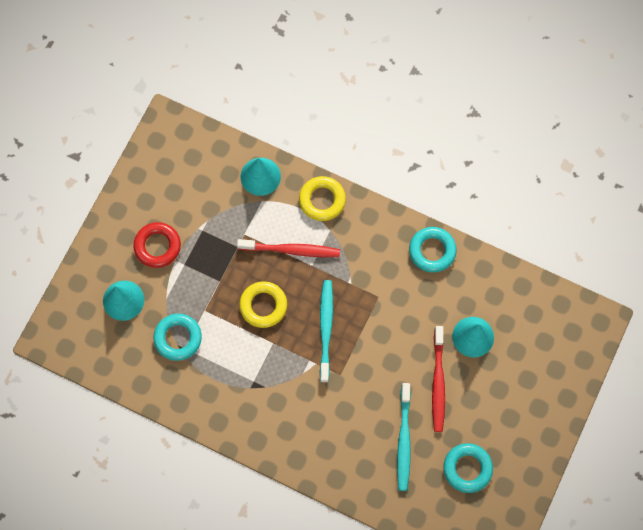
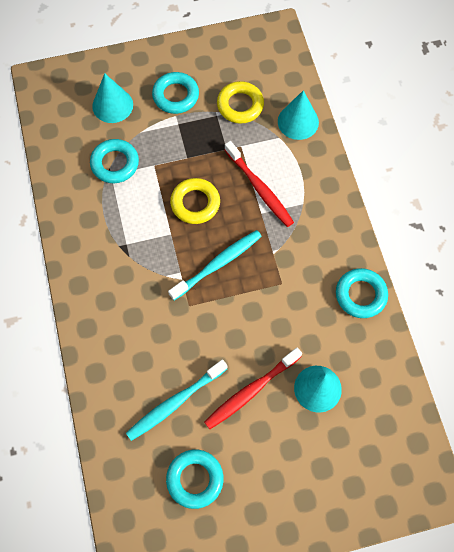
camera: 50 degrees right, 5 degrees down
(157, 246) = (175, 96): red ring -> turquoise ring
(322, 200) = (322, 179): yellow ring -> yellow ring (240, 105)

